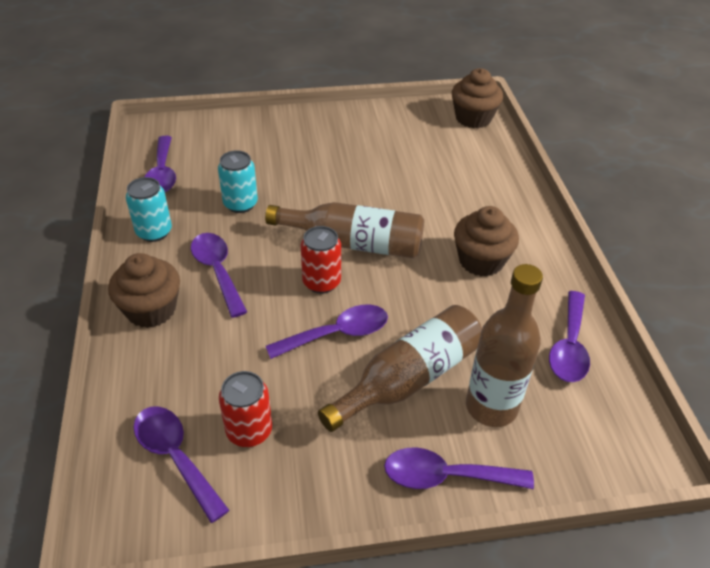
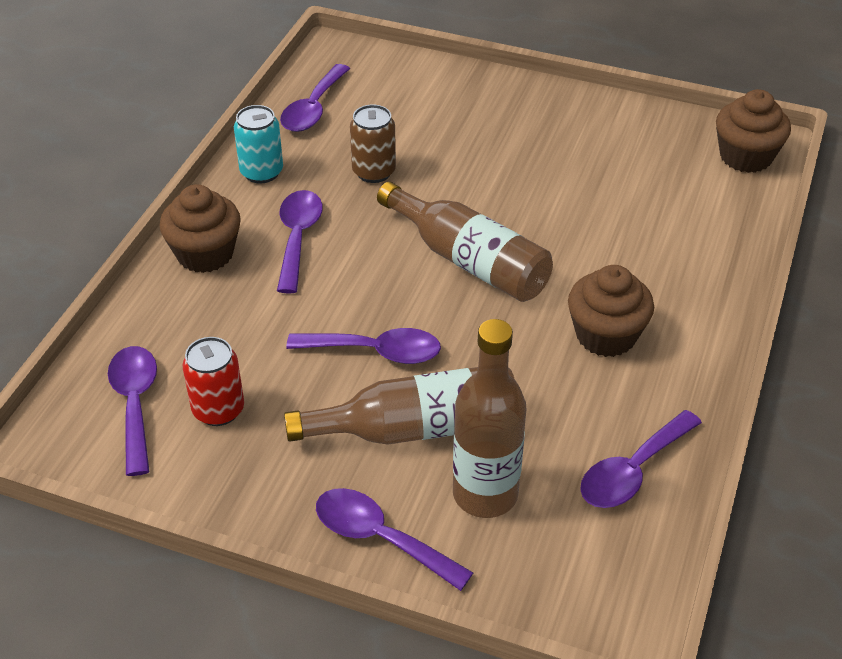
camera: 30 degrees right, 0 degrees up
(240, 204) = (374, 172): turquoise can -> brown can
(321, 282) = (399, 290): red can -> none

